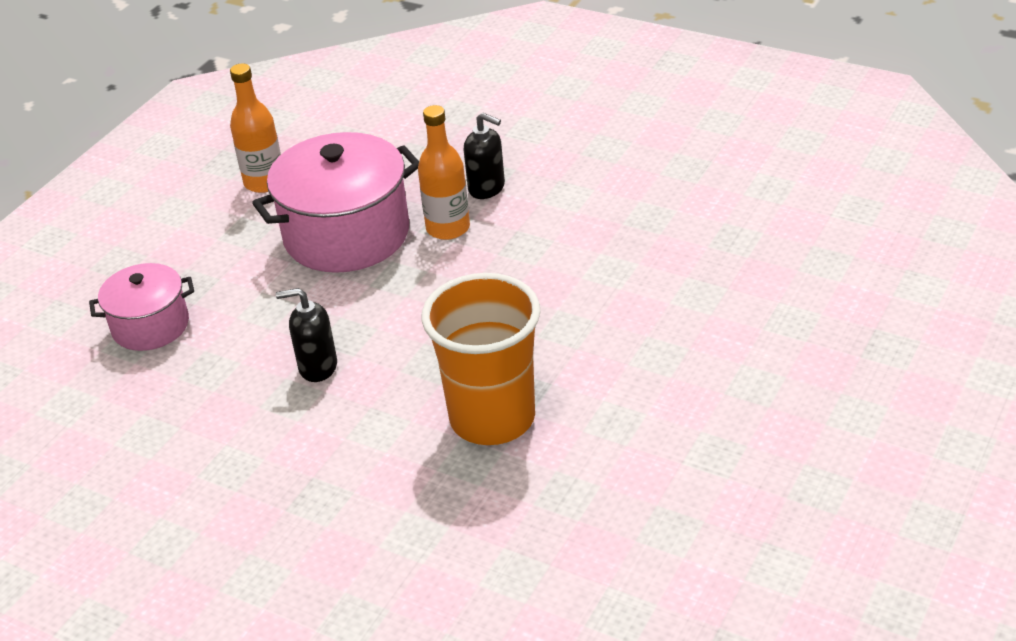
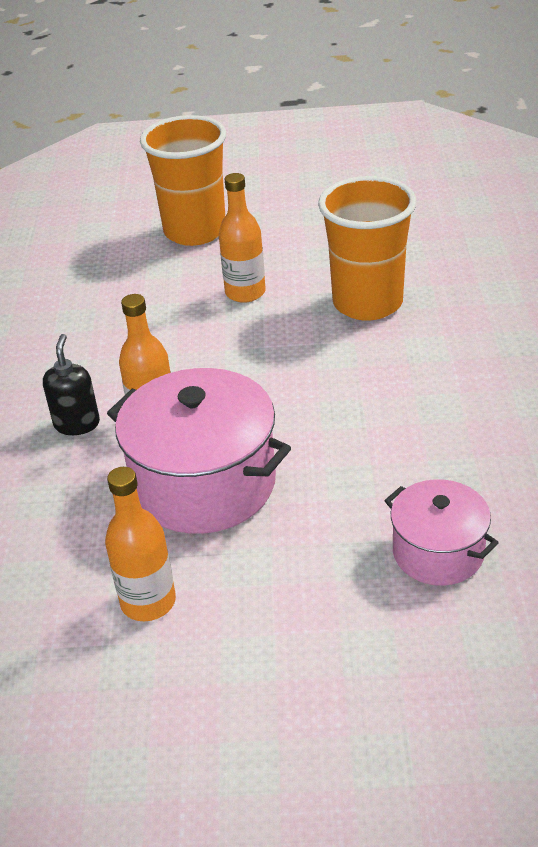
camera: 120 degrees left, 0 degrees up
(317, 367) = (393, 411): black soap dispenser -> none
(595, 337) = (245, 292): none -> orange bottle
(759, 338) = (195, 231): none -> orange cup

